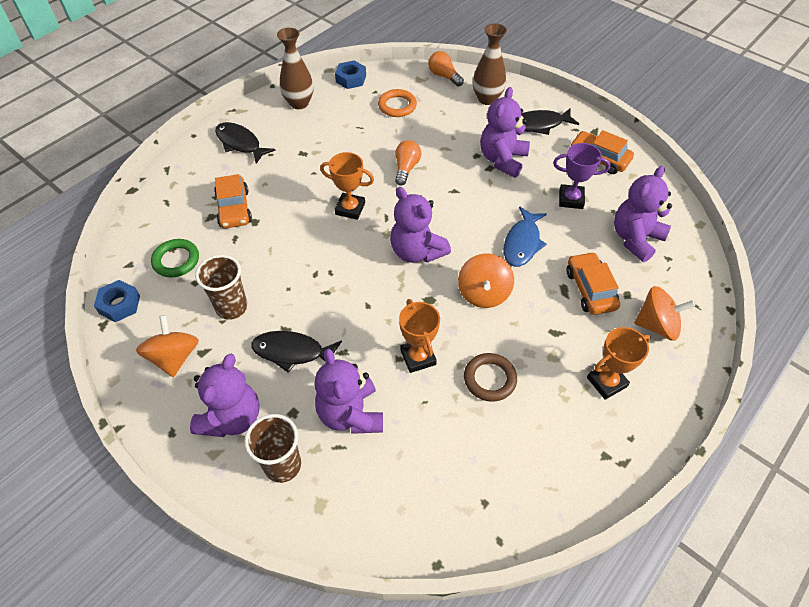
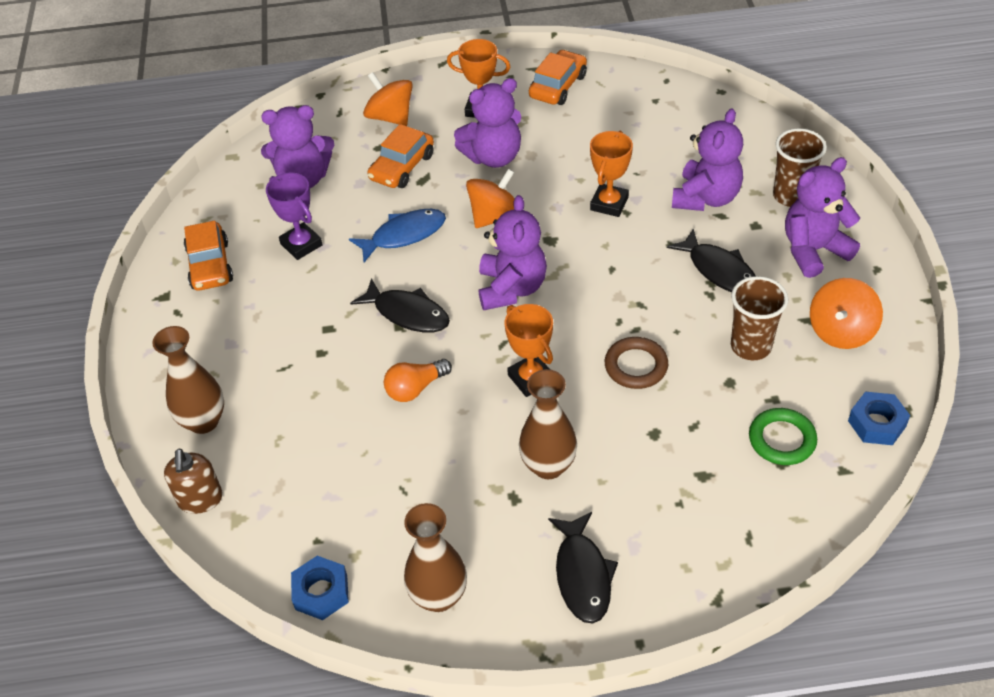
camera: 135 degrees left, 5 degrees down
(234, 208) = (666, 468): orange car -> orange car (558, 86)
(298, 174) = (548, 466): none -> brown vase
(397, 106) = (319, 491): orange ring -> none
(444, 76) = (200, 499): orange light bulb -> brown soap dispenser
(489, 379) = (567, 158): brown ring -> brown ring (636, 366)
(502, 160) = (302, 328): purple teddy bear -> purple teddy bear (493, 157)
(539, 125) = (203, 343): black fish -> black fish (407, 313)

